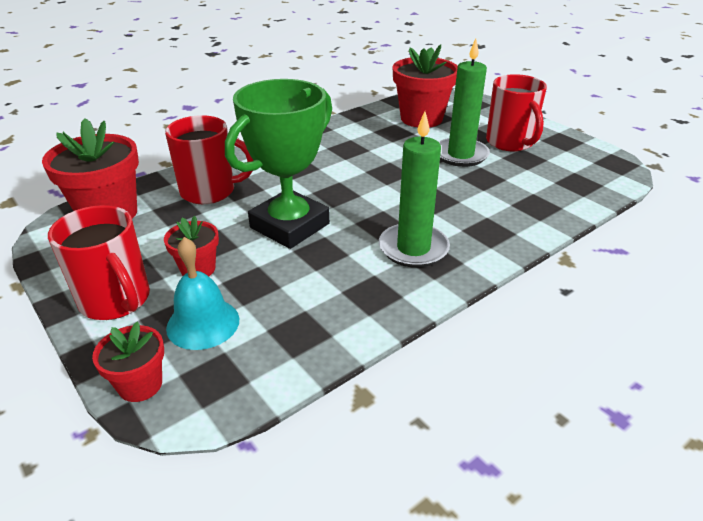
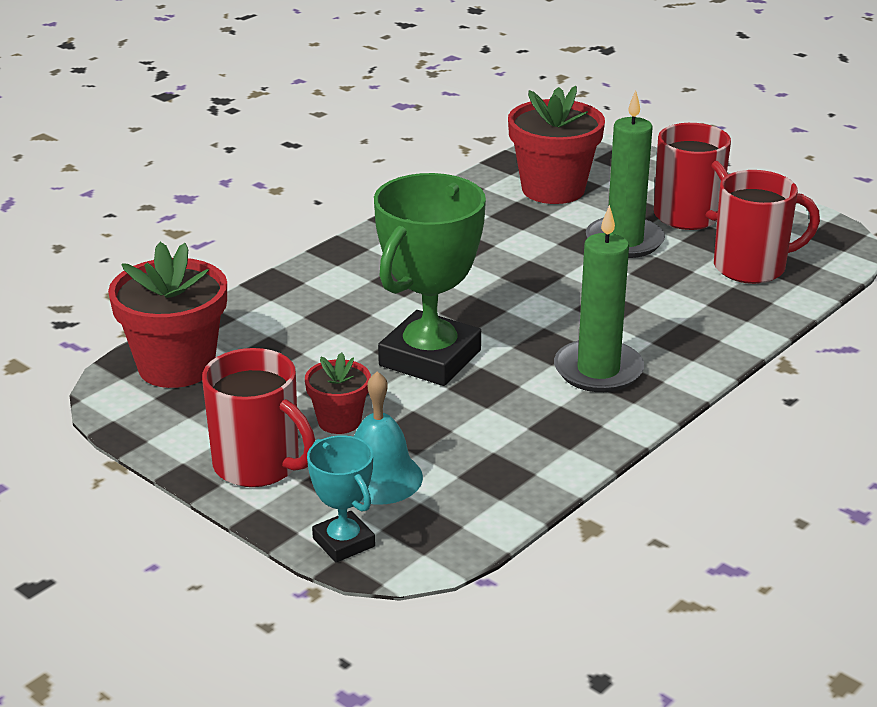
camera: 10 degrees left, 5 degrees down
(140, 385) = (343, 542): red flower pot -> turquoise trophy
(210, 191) = (298, 324): red mug -> red mug (752, 267)

